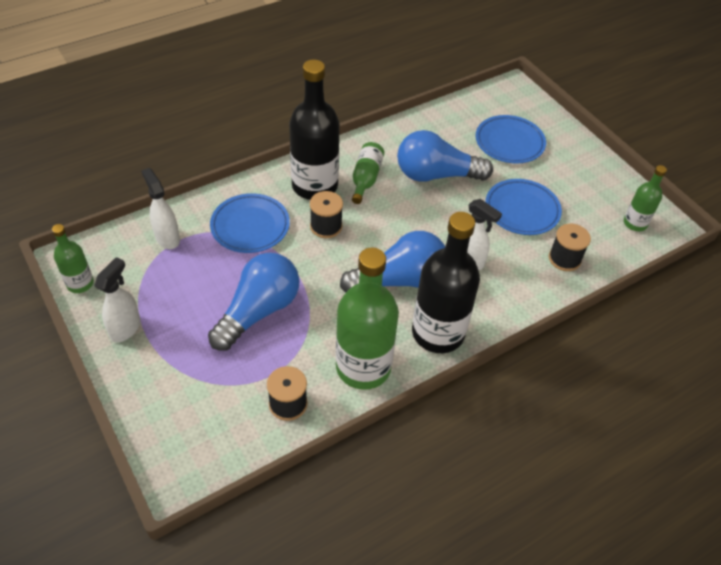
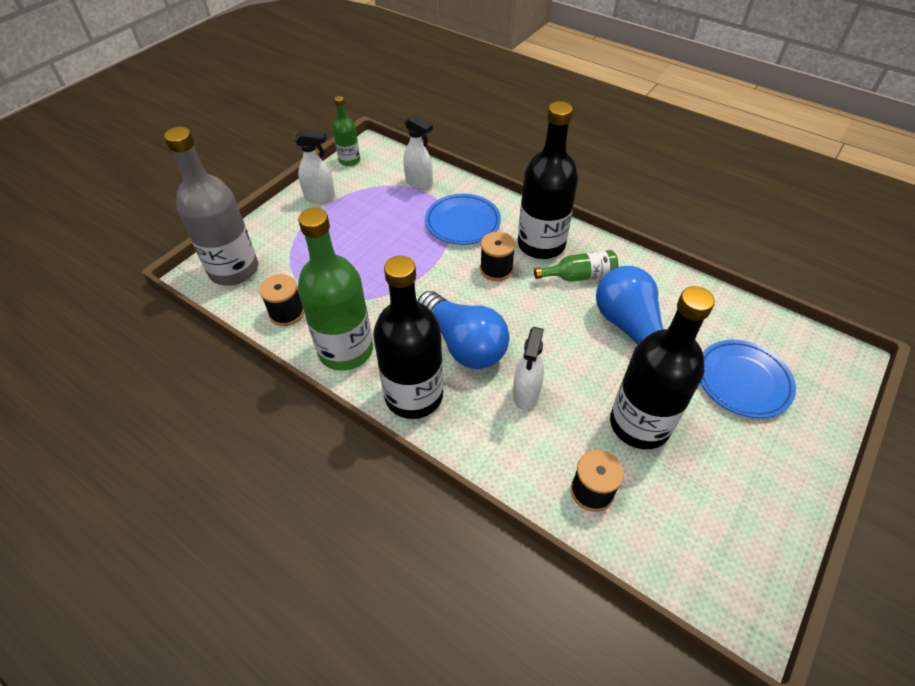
camera: 70 degrees right, 0 degrees up
(167, 238) = (419, 183): white spray bottle -> white spray bottle turned 90 degrees clockwise
(192, 439) = (234, 270): none -> grey bottle
(258, 311) = (373, 261): blue light bulb -> none
(522, 210) = (639, 424): blue plate -> black bottle
(635, 223) = (717, 566): green bottle -> none

